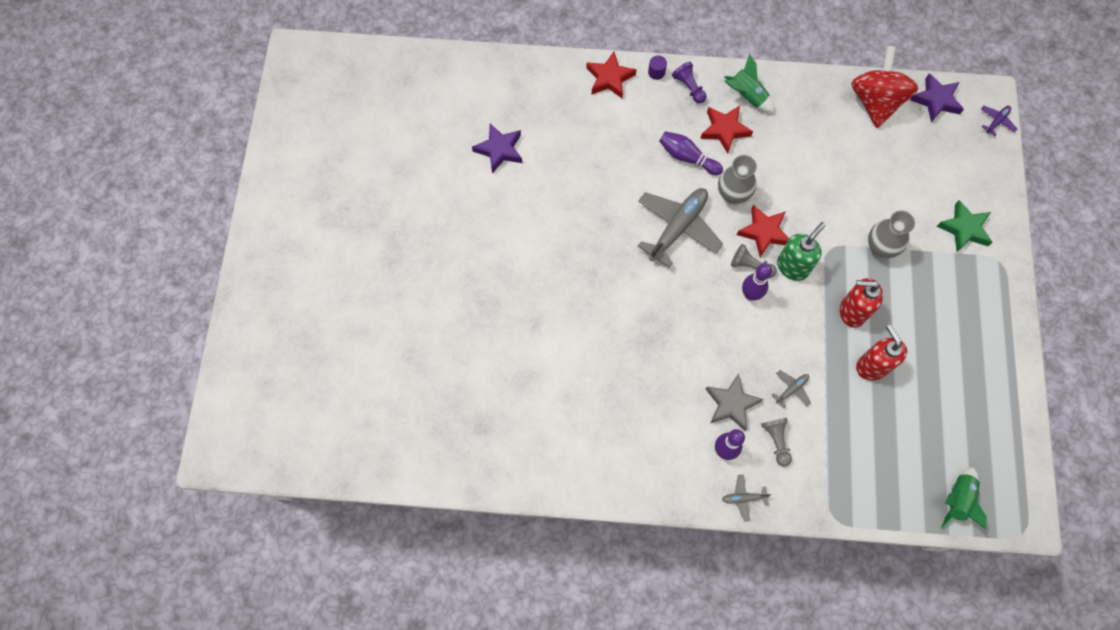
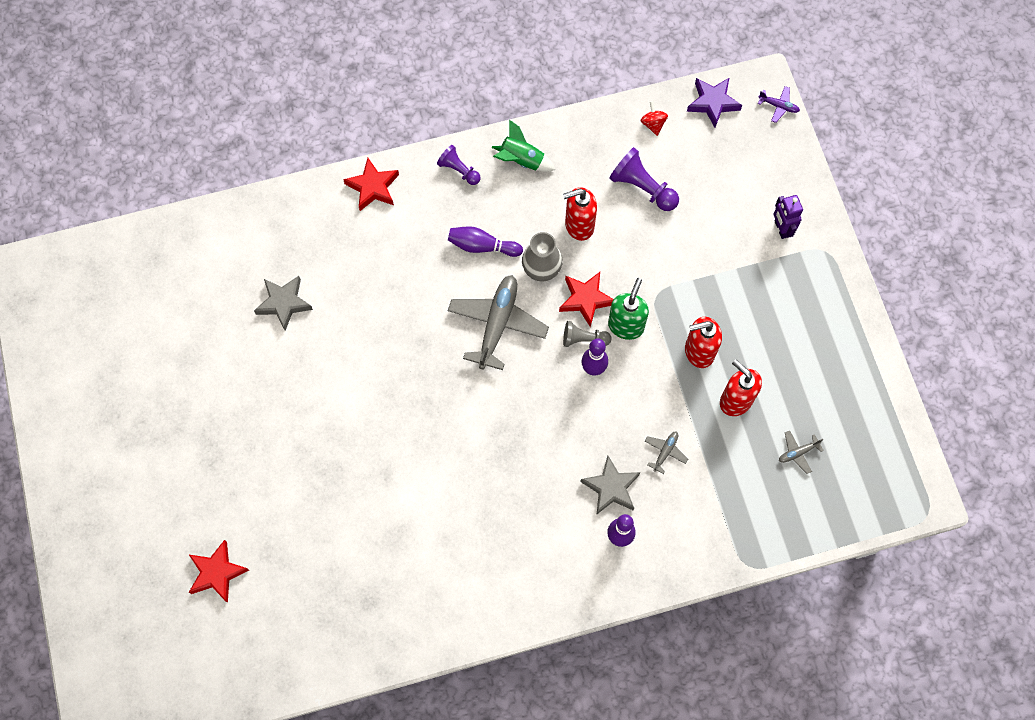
camera: 20 degrees left, 0 degrees up
(499, 150) = (284, 303): purple star -> grey star
(656, 72) = (419, 165): purple cylinder -> none
(724, 130) = (511, 204): red star -> red star (217, 573)
(743, 498) = (654, 578): grey plane -> grey plane (798, 453)
(776, 441) = (667, 509): grey pawn -> none
(779, 167) = (579, 225): none -> red soap dispenser
(847, 153) = (642, 188): none -> purple pawn
(875, 102) = (653, 124): red spinning top -> red spinning top, size x0.41
(880, 248) = (706, 276): grey vase -> none
(957, 500) = (857, 505): green rocket -> none
(964, 229) = (781, 229): green star -> purple robot
(996, 121) = (778, 106): purple plane -> purple plane turned 90 degrees clockwise

